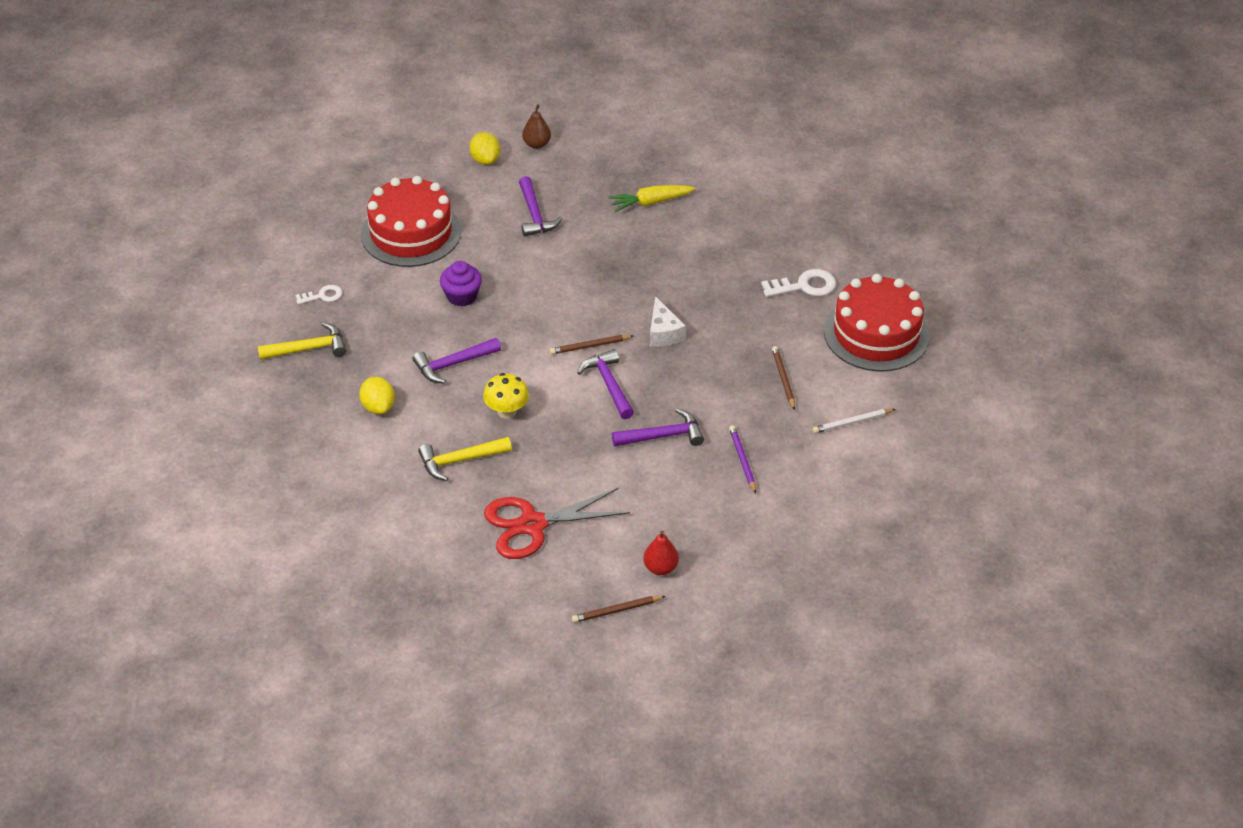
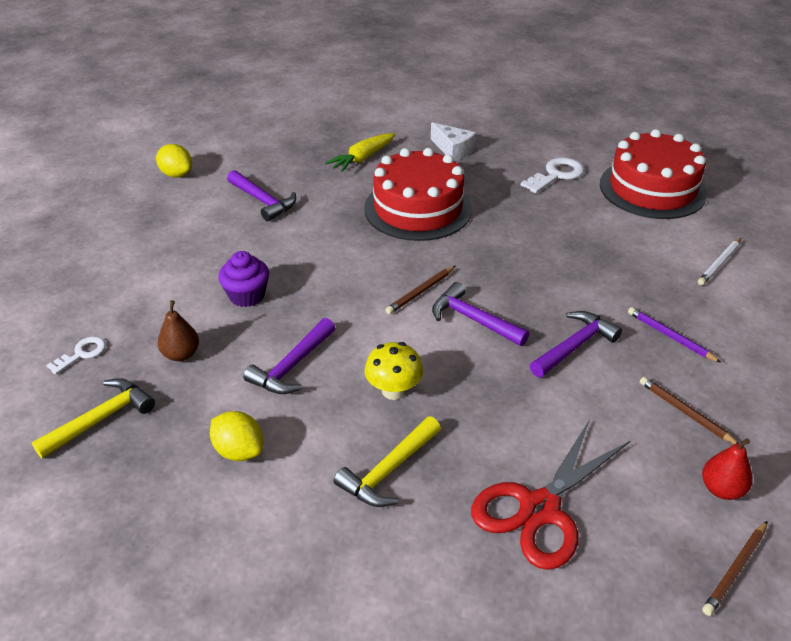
camera: 30 degrees left, 5 degrees down
(411, 233) = (145, 257): red cake -> red cake (418, 208)
(536, 144) = (217, 148): brown pear -> brown pear (181, 354)
(663, 333) = (477, 254): white cheese -> white cheese (453, 150)
(783, 379) = (622, 251): brown pencil -> brown pencil (685, 412)

